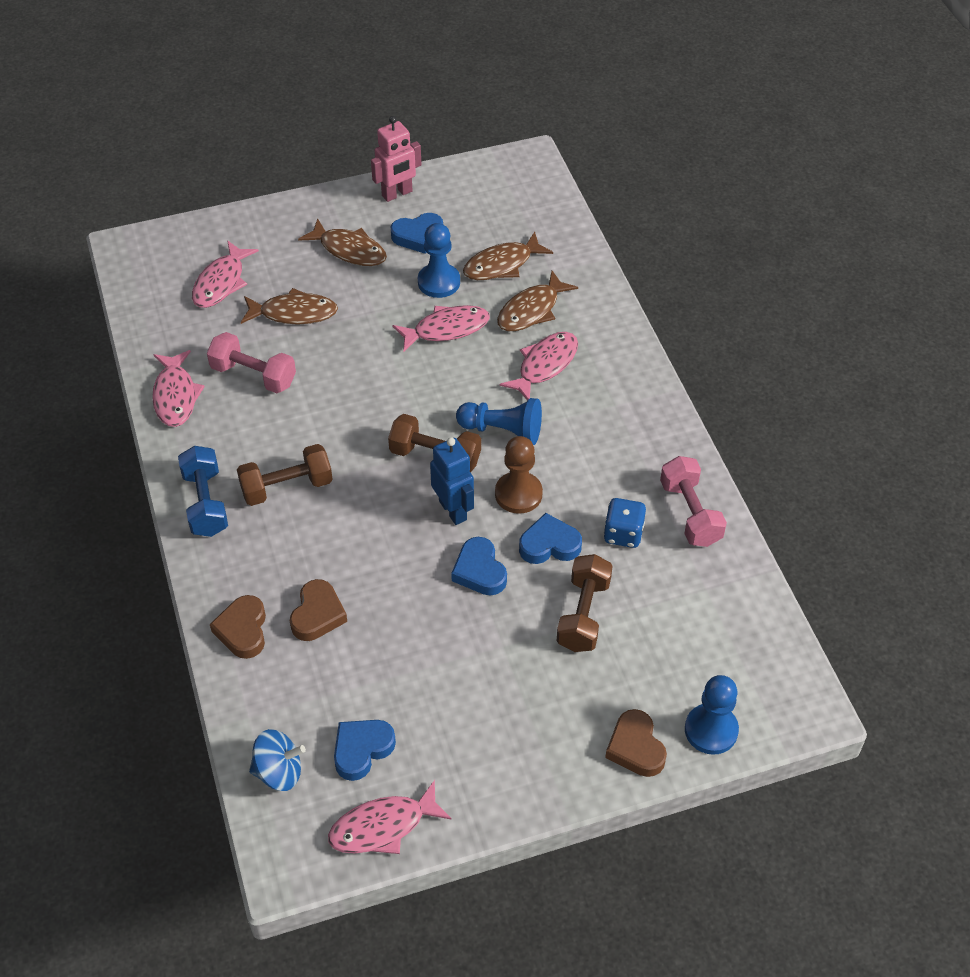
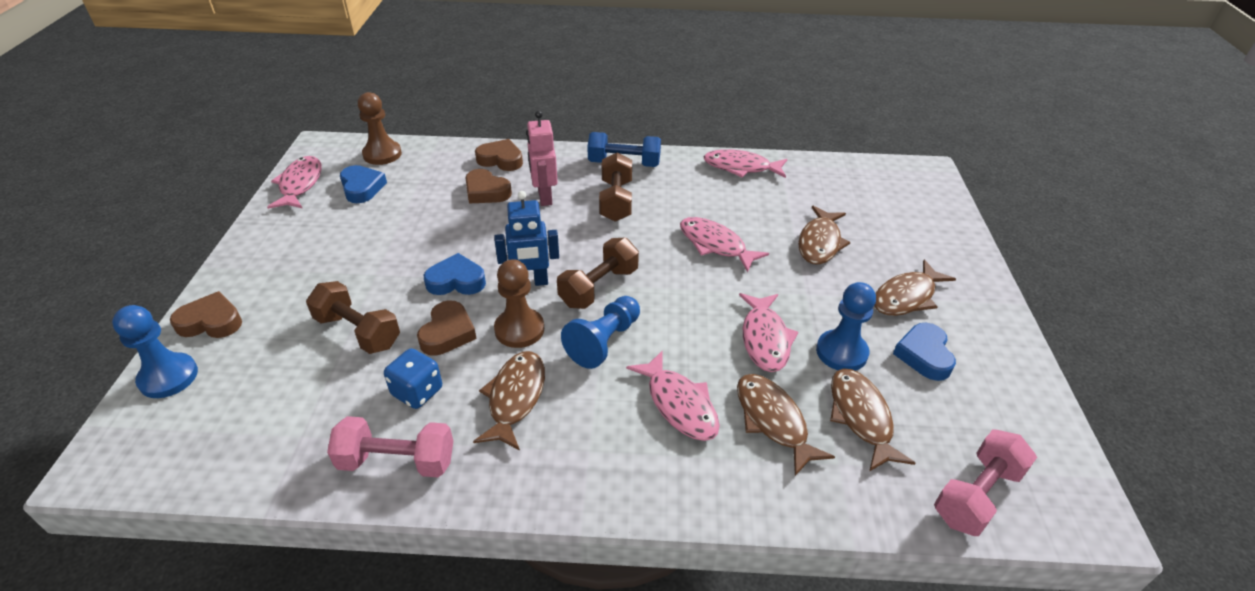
camera: 110 degrees right, 10 degrees down
(221, 283) = (872, 210): pink fish -> pink fish (715, 245)
(253, 375) = (748, 207): pink dumbbell -> pink dumbbell (976, 495)
(279, 772) = (382, 154): blue spinning top -> brown pawn
(397, 194) = (1004, 356): pink robot -> pink robot (544, 197)
(549, 545) = (447, 333): blue heart -> brown heart
(593, 466) = (515, 398): none -> brown fish

